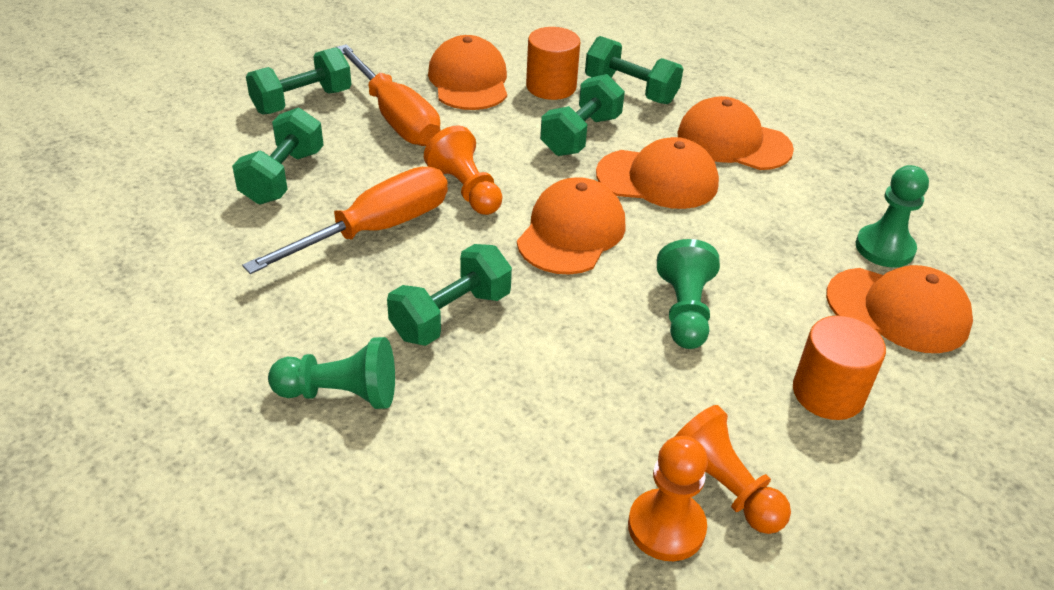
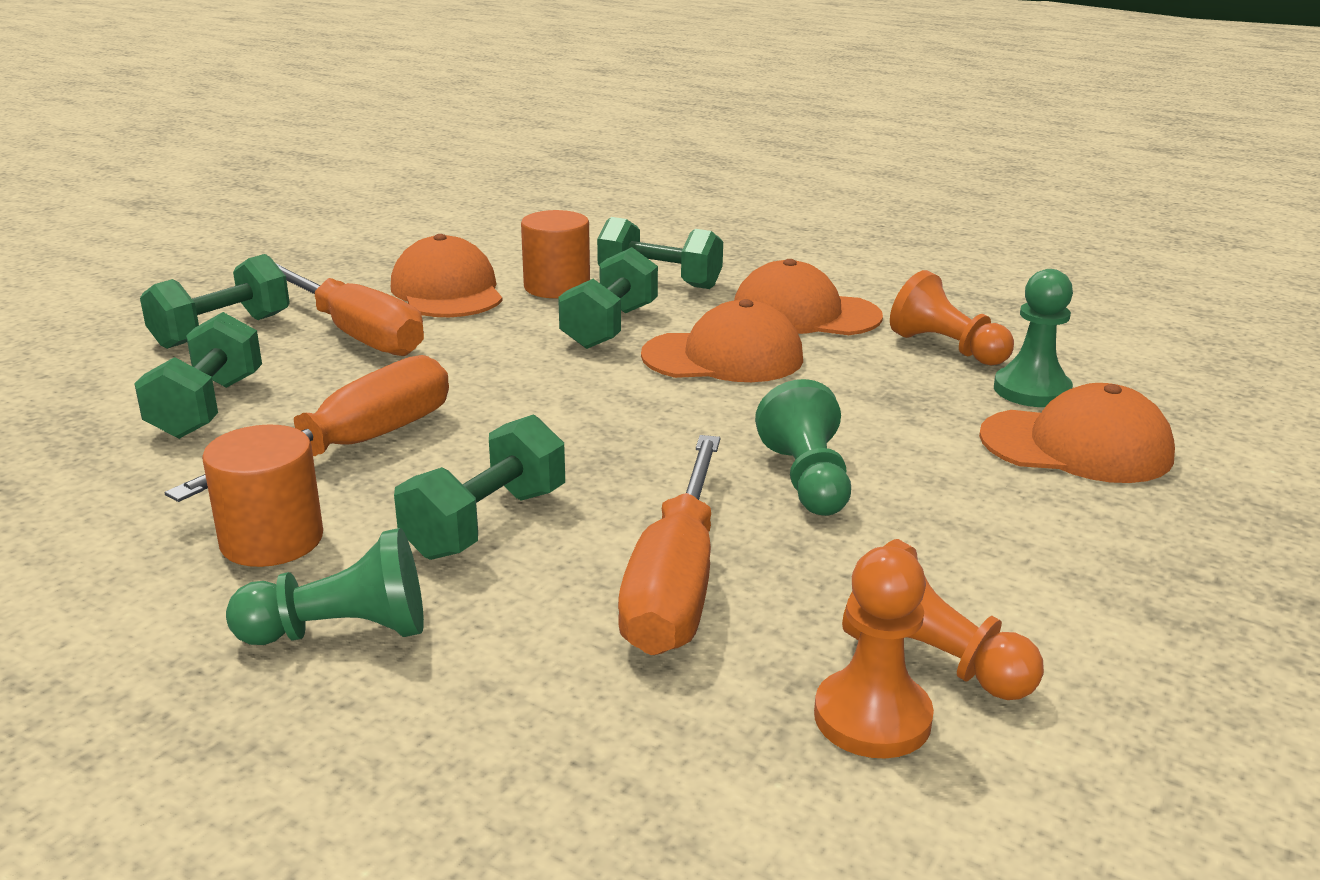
camera: 10 degrees left, 15 degrees down
(466, 190) = (472, 393): orange pawn -> orange pawn (947, 348)
(566, 391) = (676, 584): none -> orange screwdriver
(571, 232) = (628, 419): orange cap -> none
(828, 393) = (1028, 539): orange cylinder -> orange cylinder (272, 540)

